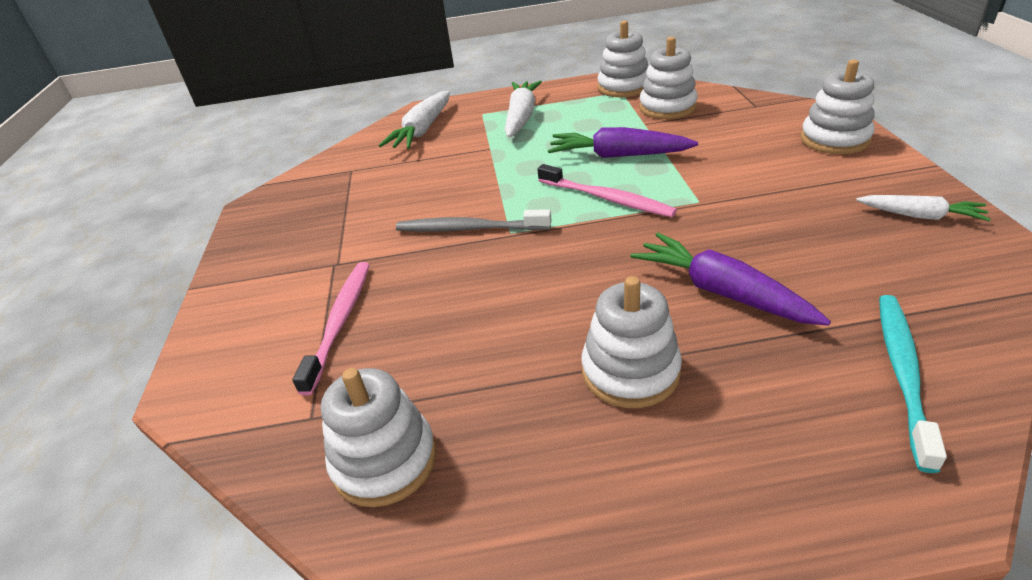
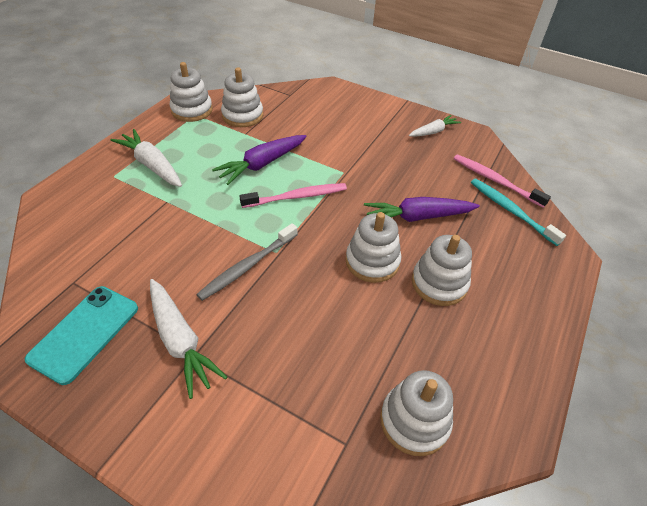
camera: 60 degrees left, 10 degrees up
(308, 205) = (85, 333): none -> turquoise phone
(340, 321) = (267, 383): pink toothbrush -> pink toothbrush (495, 180)
(422, 130) = (82, 214): white carrot -> white carrot (180, 341)
(834, 139) = (353, 102): white stacking toy -> white stacking toy (372, 261)

